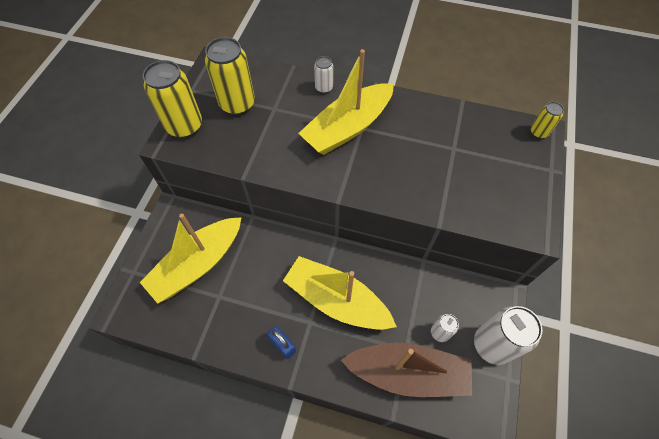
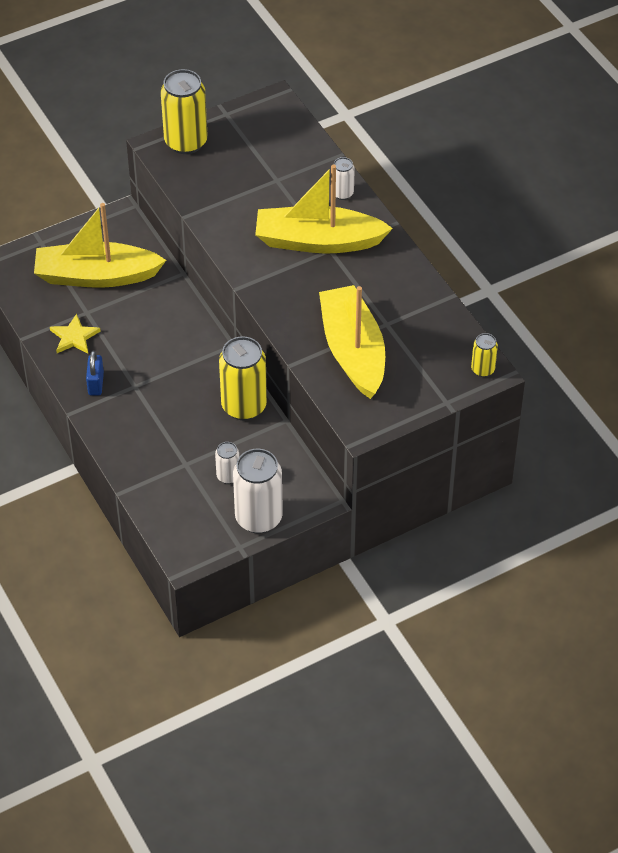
camera: 45 degrees right, 10 degrees down
(230, 322) = (74, 337): none -> yellow star
(237, 104) = (250, 154): yellow can -> yellow can (244, 406)
(336, 300) = (175, 388): yellow boat -> yellow boat (353, 351)
(408, 373) = (167, 478): brown boat -> none

